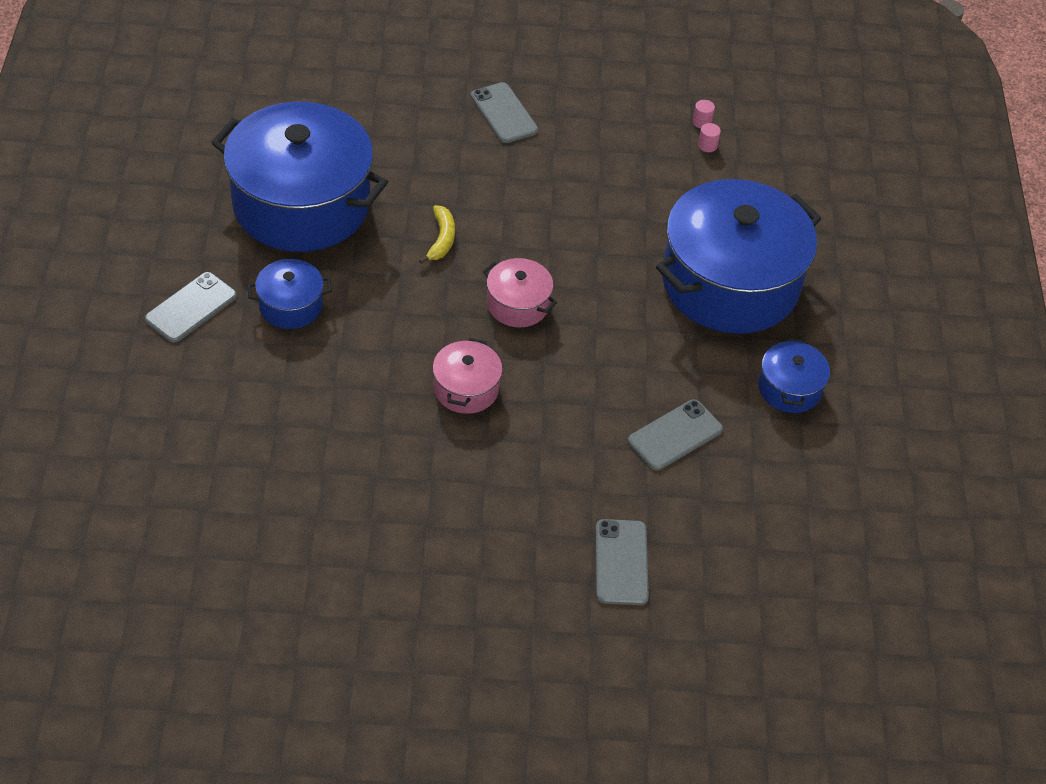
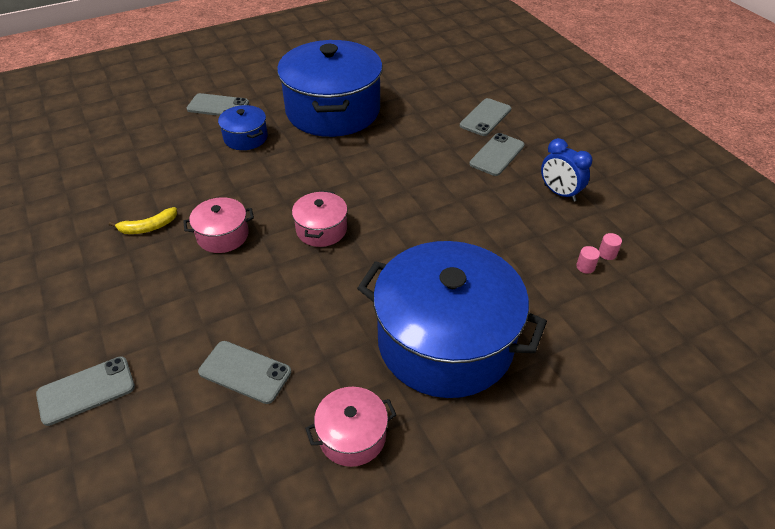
camera: 65 degrees right, 5 degrees down
(430, 86) = (485, 117): none -> grey phone
(441, 239) = (353, 173): yellow banana -> yellow banana (148, 227)
(599, 103) = (559, 193): none -> blue clock
(789, 388) = (352, 436): blue pot -> pink pot

